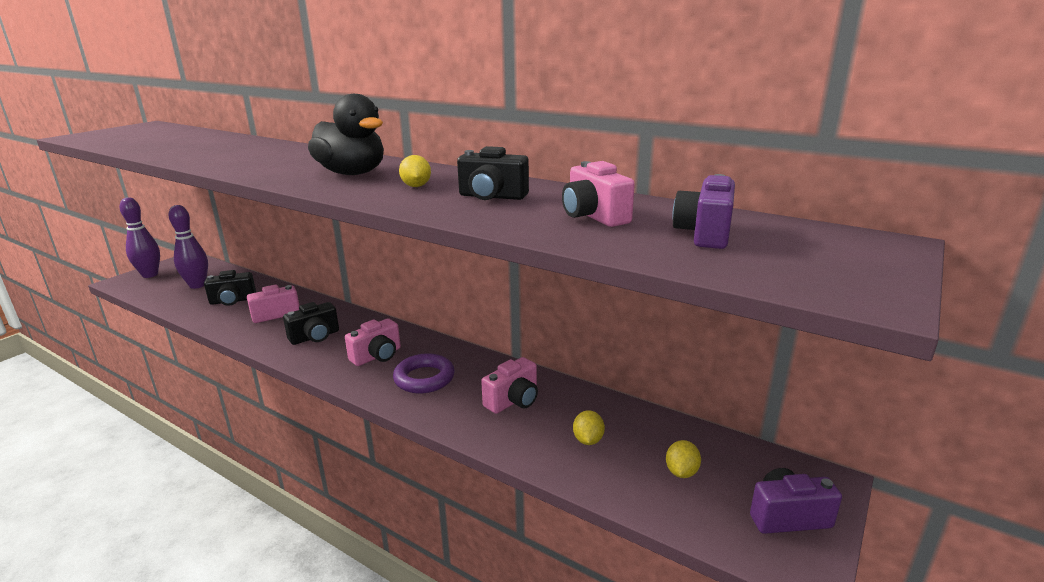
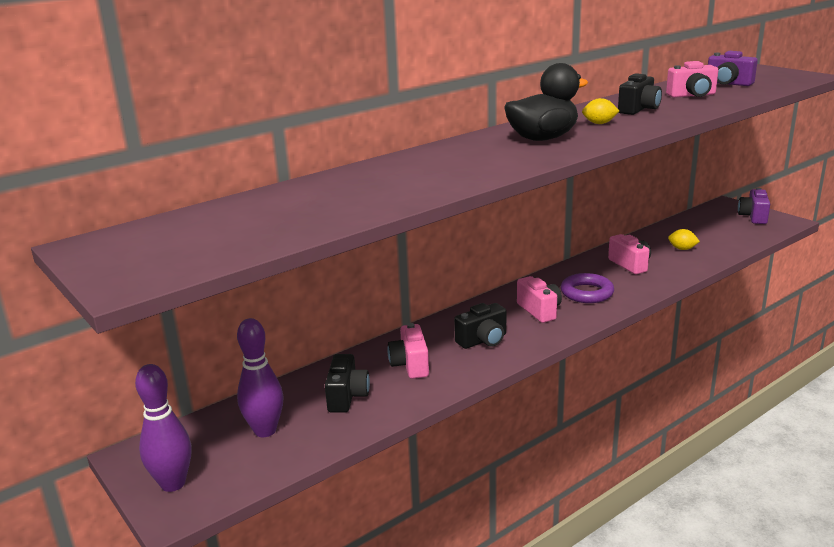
camera: 70 degrees left, 0 degrees up
(315, 337) = (483, 340): black camera -> black camera turned 75 degrees clockwise
(681, 472) = (716, 231): yellow lemon -> none

